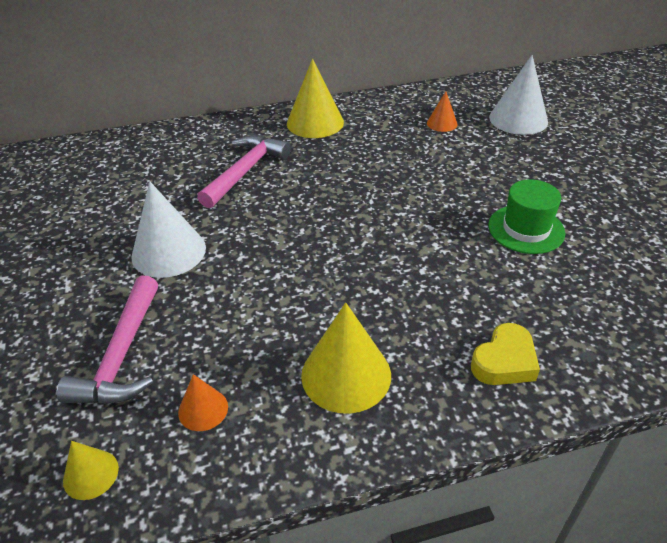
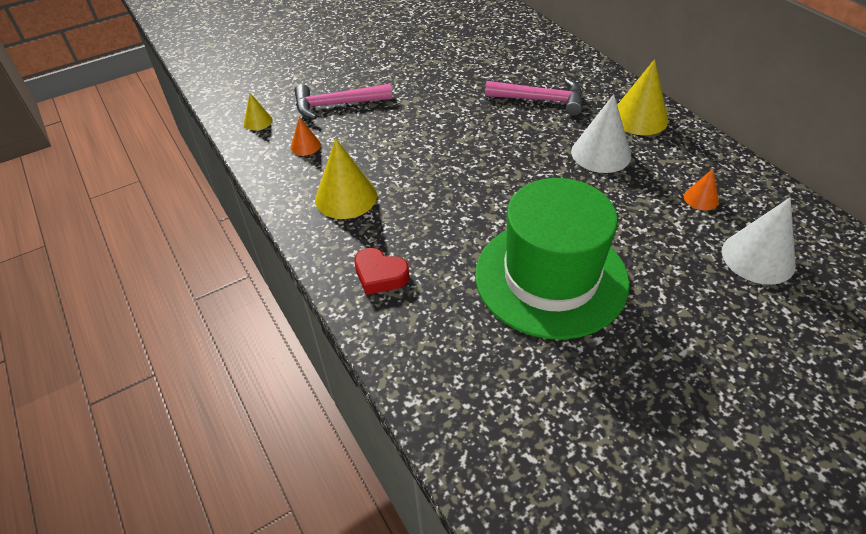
camera: 75 degrees right, 5 degrees up
(168, 252) = (431, 93): white cone -> white cone (601, 153)
(504, 361) = (380, 275): yellow heart -> red heart
(526, 229) = (550, 277): green hat -> green hat, size x2.06

